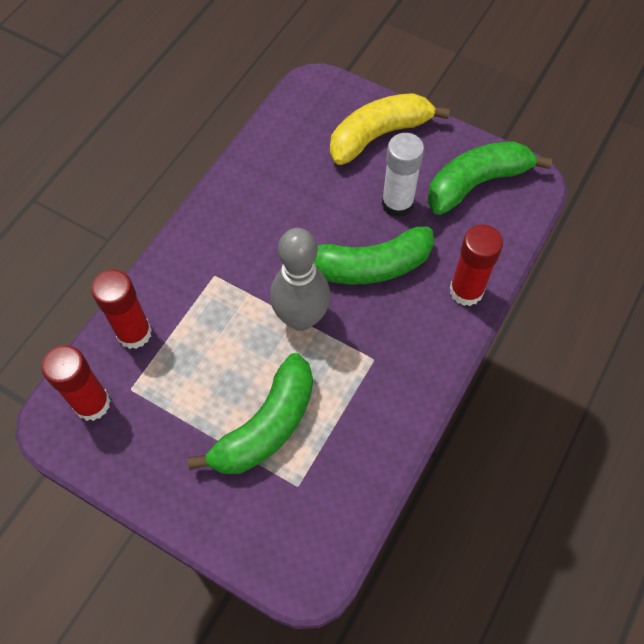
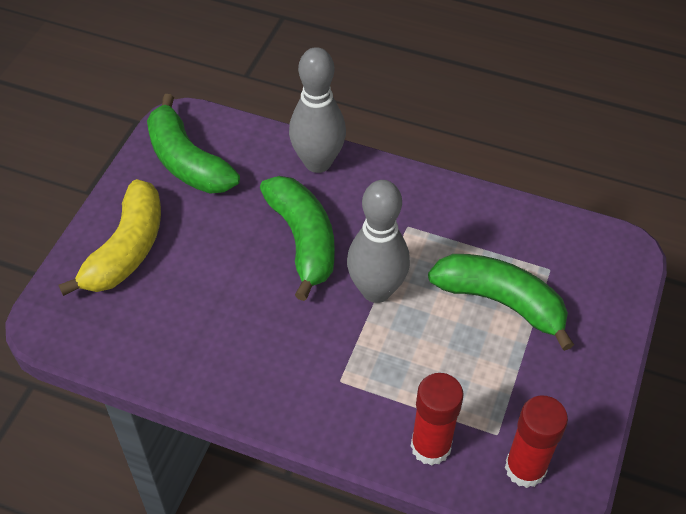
camera: 100 degrees left, 10 degrees down
(379, 135) = (126, 249): yellow banana -> yellow banana turned 120 degrees counterclockwise
(397, 204) = (221, 224): white glue stick -> none
(466, 291) = (318, 162): red glue stick -> grey bowling pin

